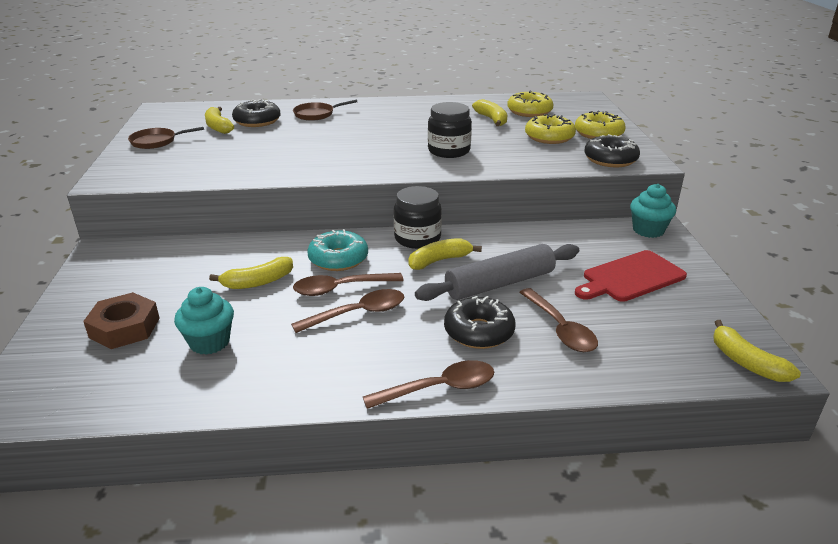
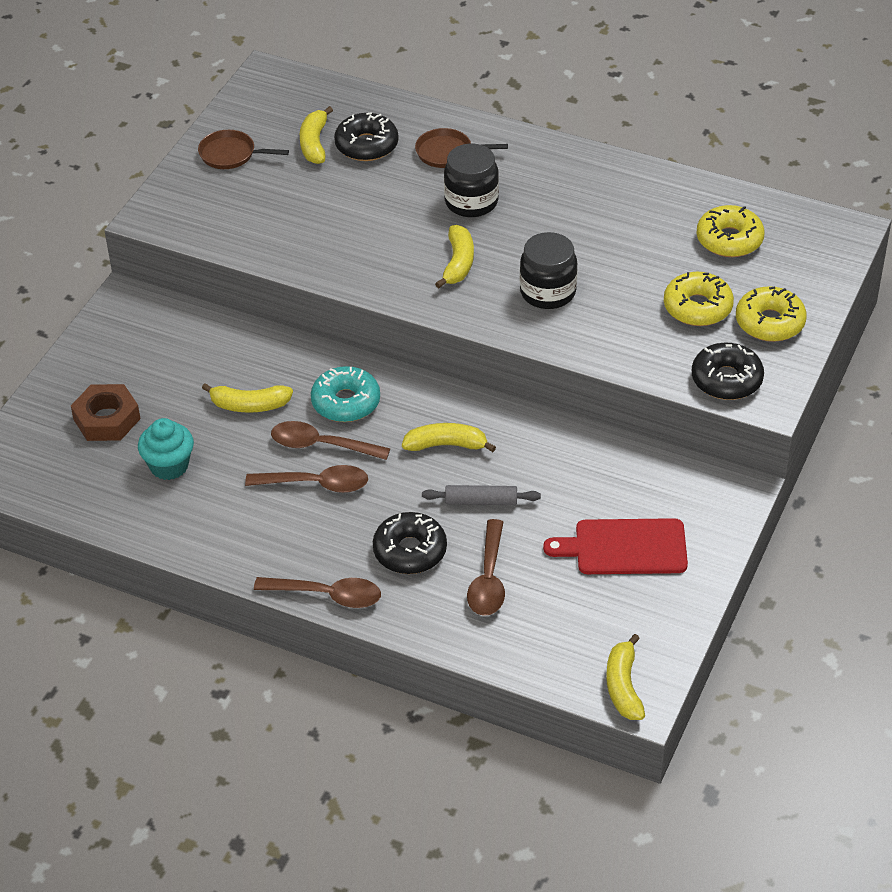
camera: 30 degrees right, 15 degrees up
(417, 238) = (449, 402): black jar -> black jar (471, 202)
(492, 119) = (661, 242): yellow banana -> yellow banana (458, 263)
(500, 284) = (481, 501): grey rolling pin -> grey rolling pin, size x0.55
(648, 230) = (721, 490): turquoise cupcake -> none

